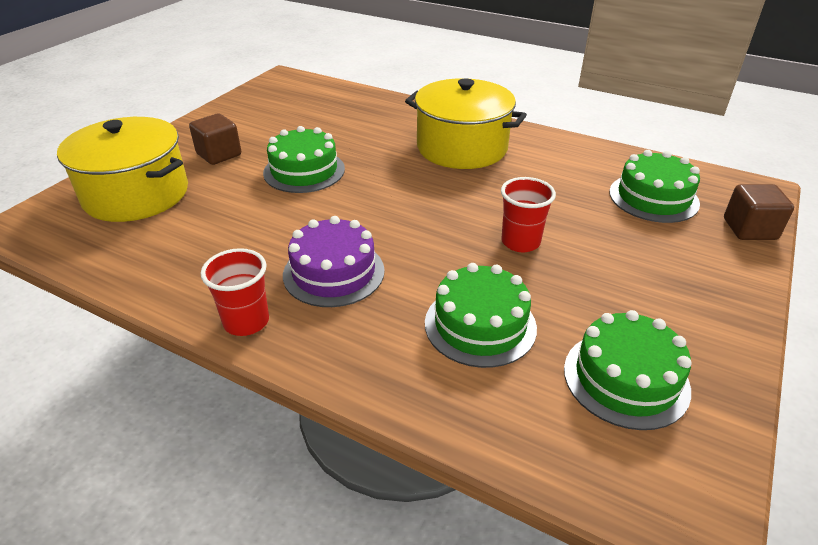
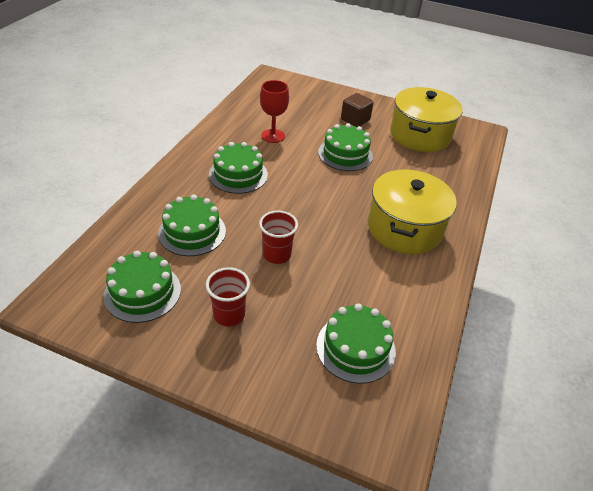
camera: 80 degrees right, 5 degrees up
(136, 194) = (303, 100): yellow pot -> yellow pot (420, 135)
(232, 231) = (273, 136): none -> red goblet
(246, 322) = (198, 150): red cup -> red cup (229, 315)
(334, 272) = (238, 174): purple cake -> green cake
(749, 229) = (315, 414): brown cube -> none

